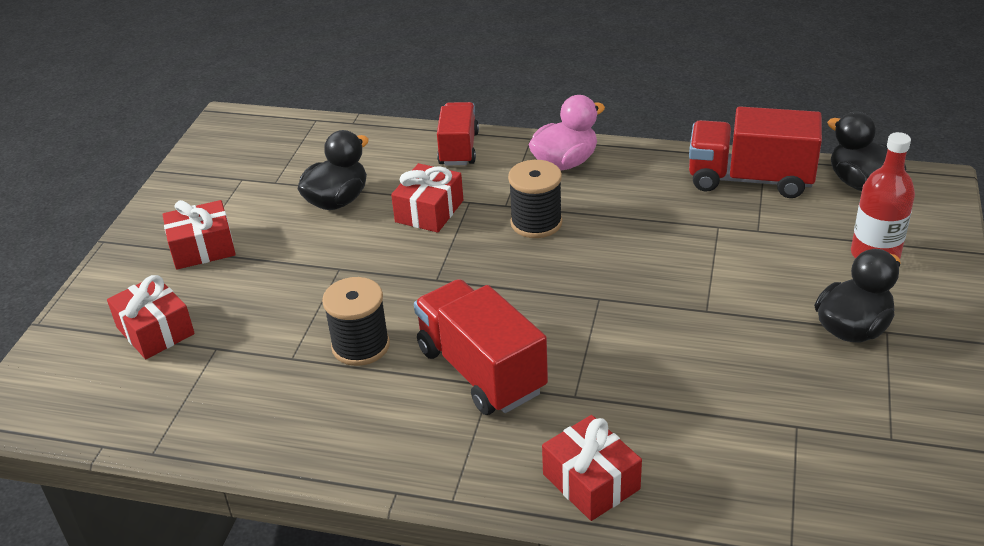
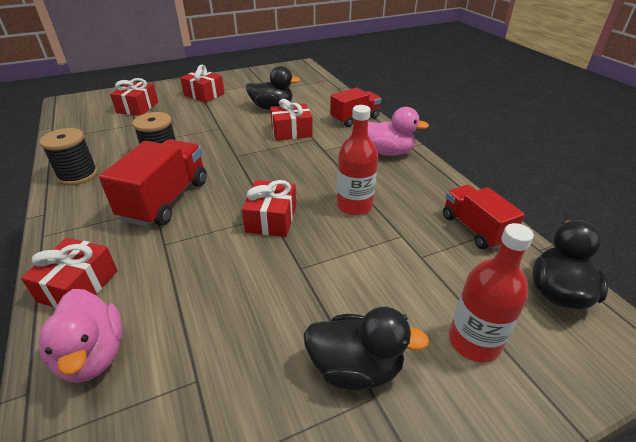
camera: 50 degrees right, 0 degrees up
(536, 223) = (319, 165): black spool -> black spool (78, 175)
(607, 299) = (271, 219): none -> red gift
(641, 233) = (354, 205): none -> red bottle
(712, 488) = (93, 355): none -> pink duck
(750, 179) = (474, 229): red truck -> red truck, size x0.66

